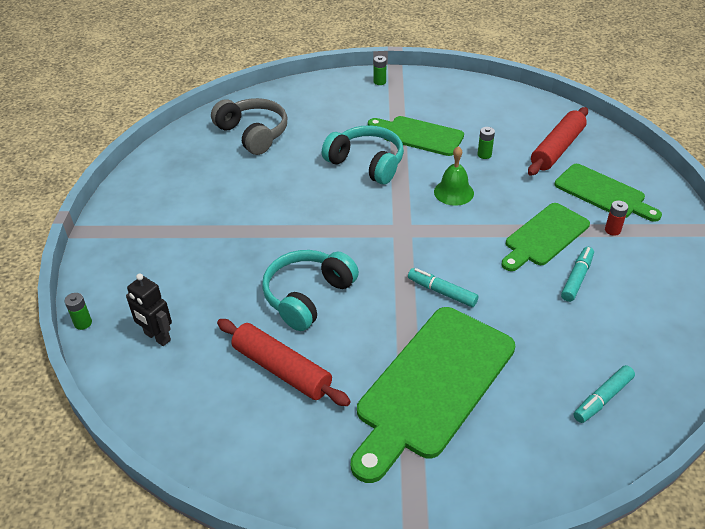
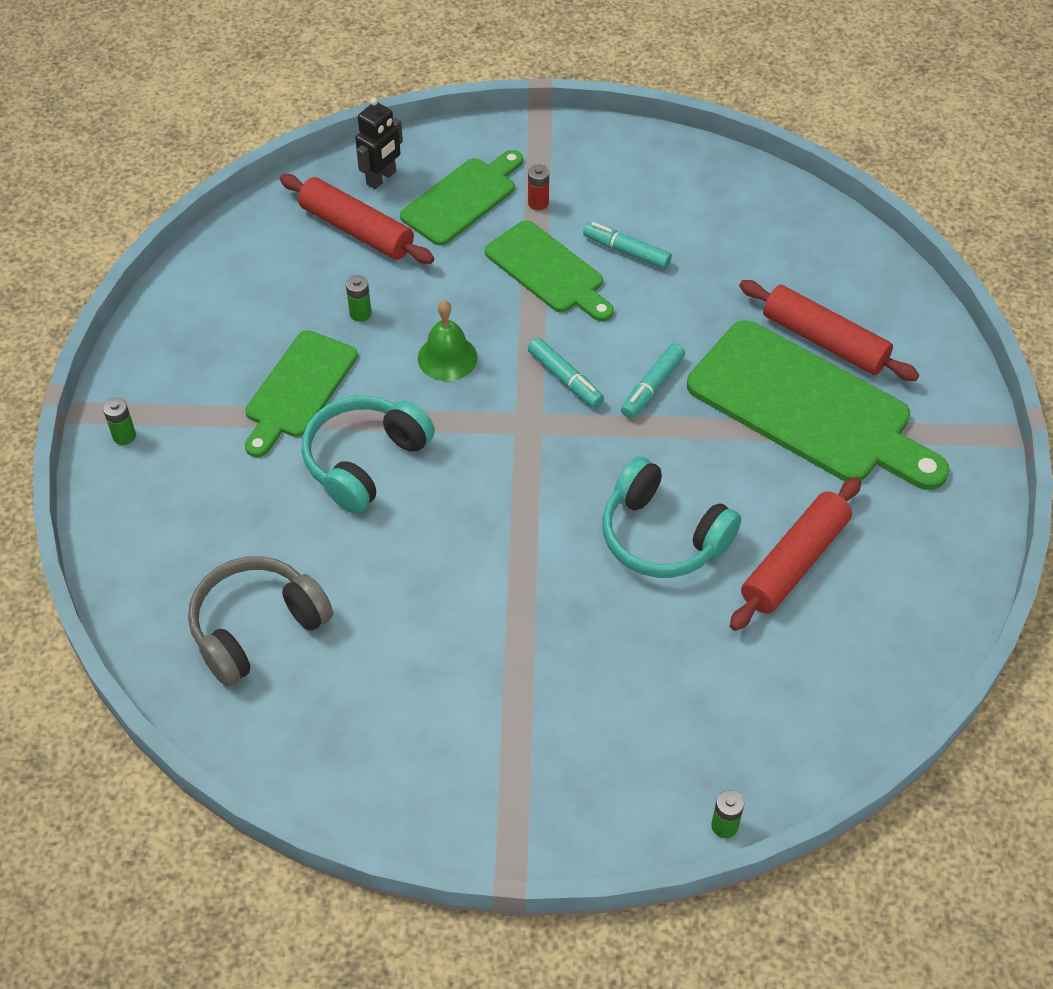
camera: 90 degrees left, 10 degrees up
(157, 337) = (747, 718): black robot -> black robot (381, 178)
(507, 402) = (824, 341): none -> red rolling pin
(602, 398) = (812, 260): turquoise marker -> turquoise marker (565, 378)

